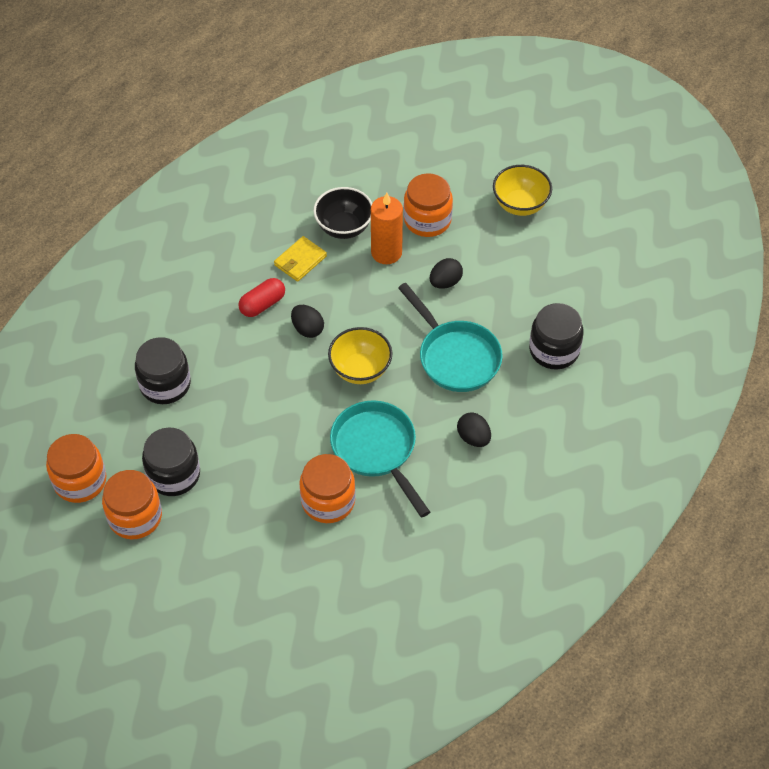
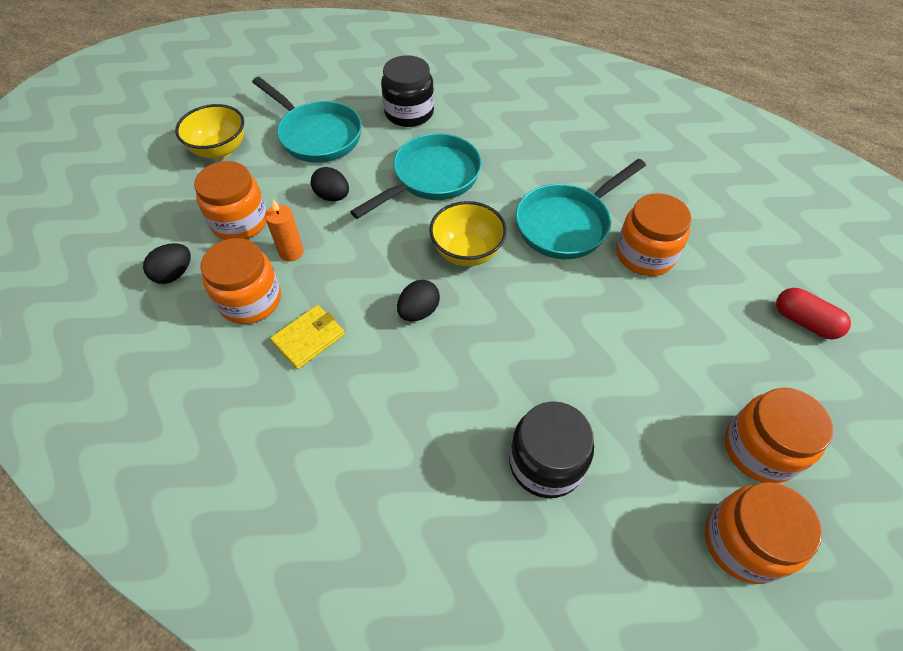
camera: 100 degrees left, 0 degrees up
(174, 474) = (679, 417): black jar -> none
(262, 304) = (387, 368): red capsule -> red capsule (804, 322)
(300, 261) = (308, 338): yellow wallet -> yellow wallet turned 75 degrees counterclockwise
(344, 227) = (250, 300): black bowl -> orange jar
(386, 252) = (291, 252): orange candle -> orange candle, size x0.64
(473, 438) = (526, 155): black egg -> black egg (174, 274)
(530, 274) = (317, 135): none -> turquoise pan

